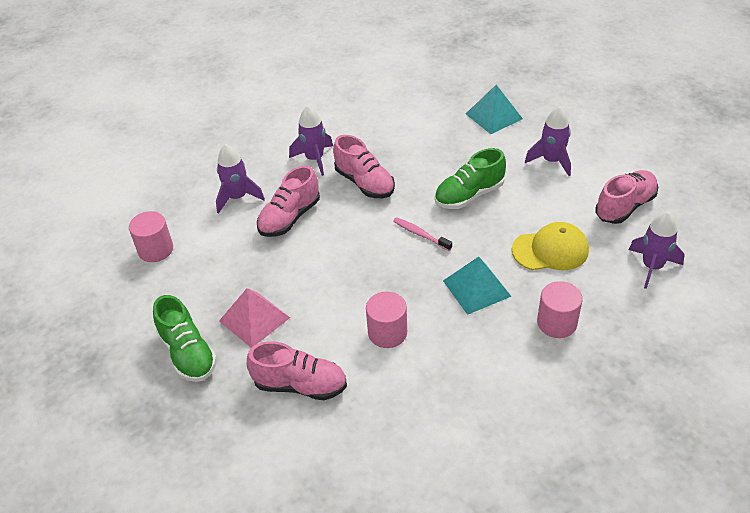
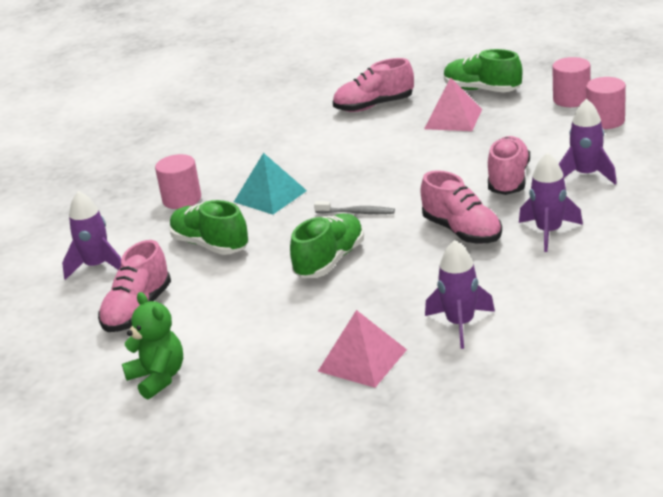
camera: 155 degrees right, 15 degrees down
(364, 183) = (462, 231): pink shoe -> pink shoe turned 150 degrees counterclockwise
(387, 333) = (330, 148): pink cylinder -> pink cylinder (571, 99)
(420, 234) = (357, 213): pink toothbrush -> grey toothbrush
(494, 116) = (362, 360): turquoise pyramid -> pink pyramid
(550, 250) = (210, 245): yellow cap -> green shoe
(551, 161) = (248, 329): purple rocket -> purple rocket (460, 324)
(621, 148) = (158, 378): none -> green teddy bear

